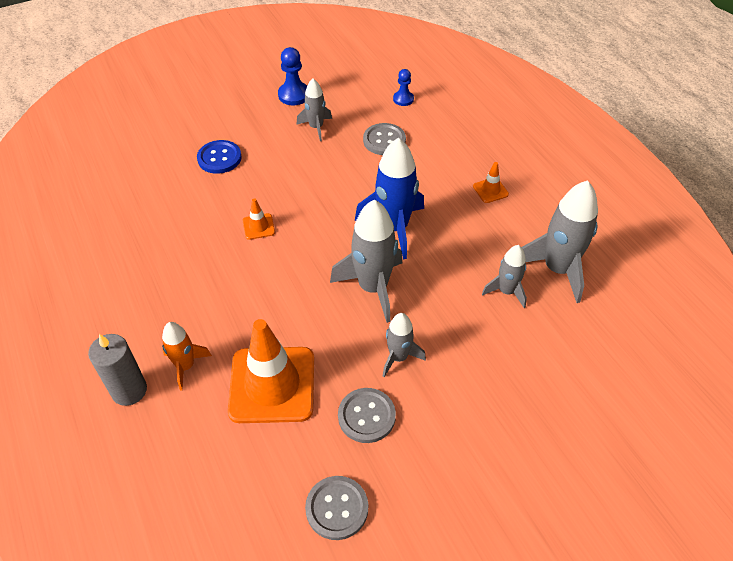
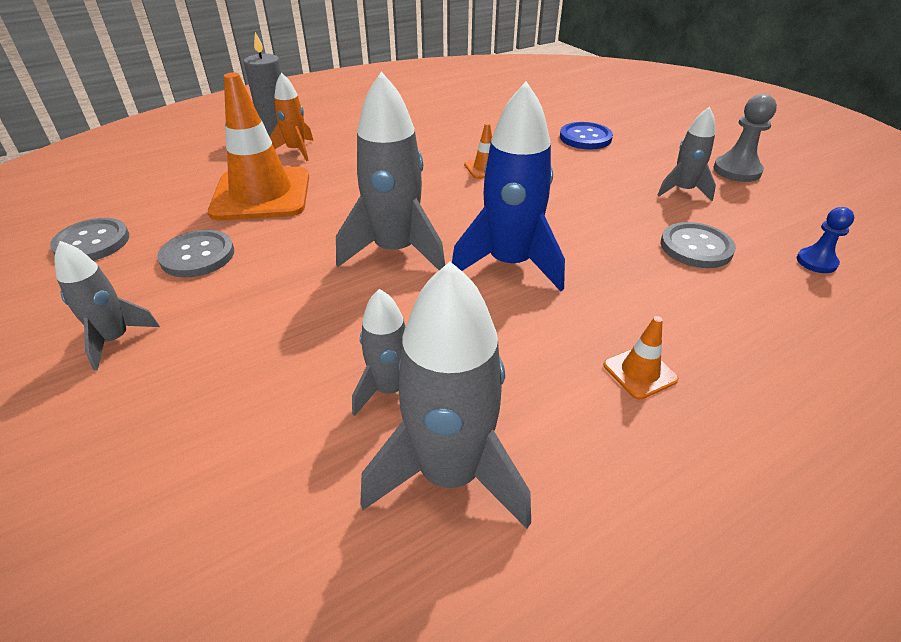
camera: 85 degrees right, 10 degrees down
(294, 95) = (737, 171): blue pawn -> grey pawn
(398, 357) = (277, 276): grey rocket -> grey rocket (115, 339)

